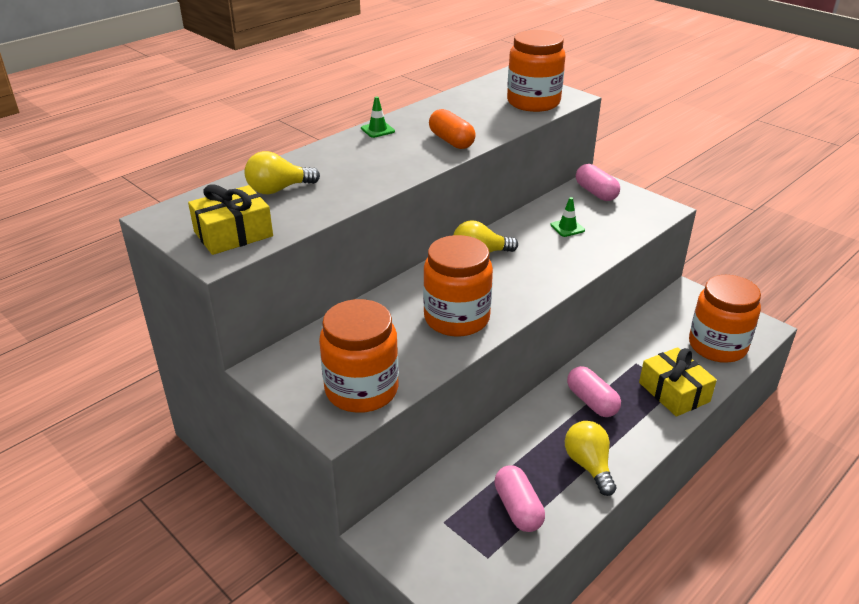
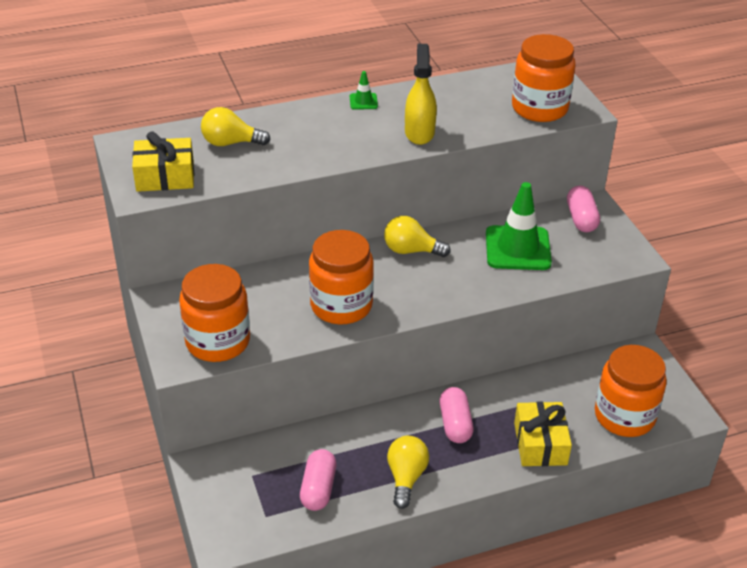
camera: 25 degrees right, 5 degrees up
(451, 141) = (419, 133): orange capsule -> yellow spray bottle
(567, 228) = (518, 248): green traffic cone -> green traffic cone, size x2.23

